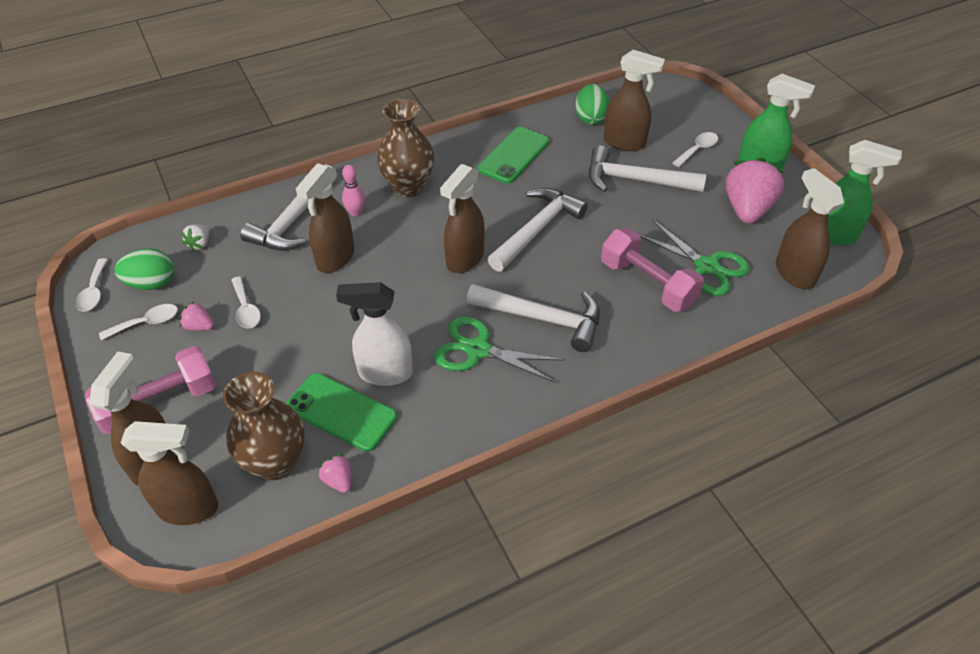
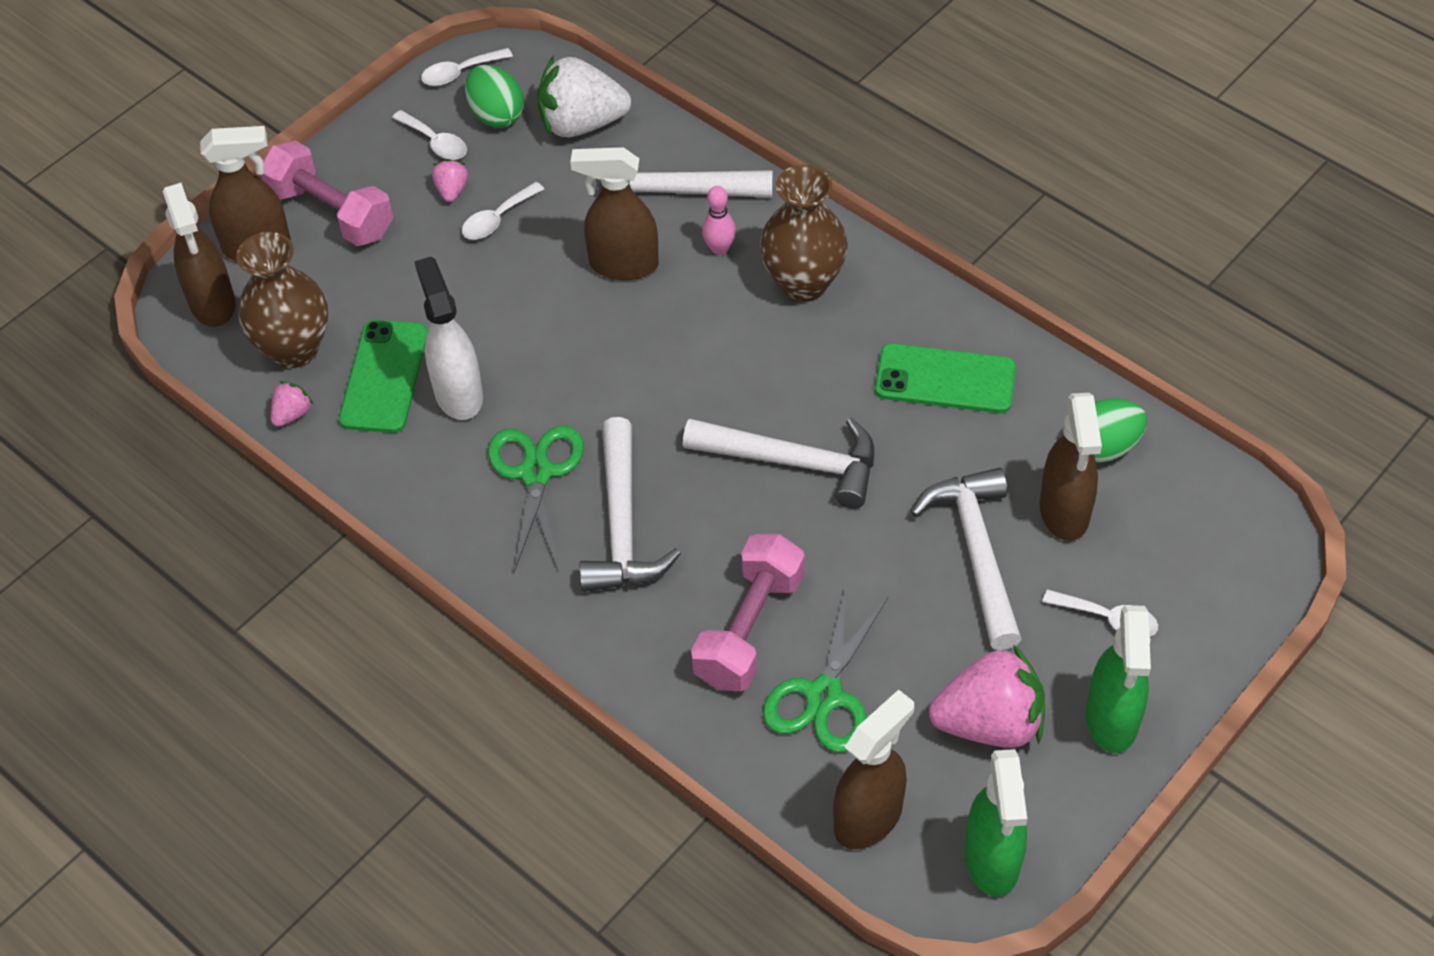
camera: 70 degrees right, 5 degrees up
(200, 244) = (581, 124): white strawberry -> white strawberry, size x2.22
(464, 259) = (691, 400): brown spray bottle -> none

